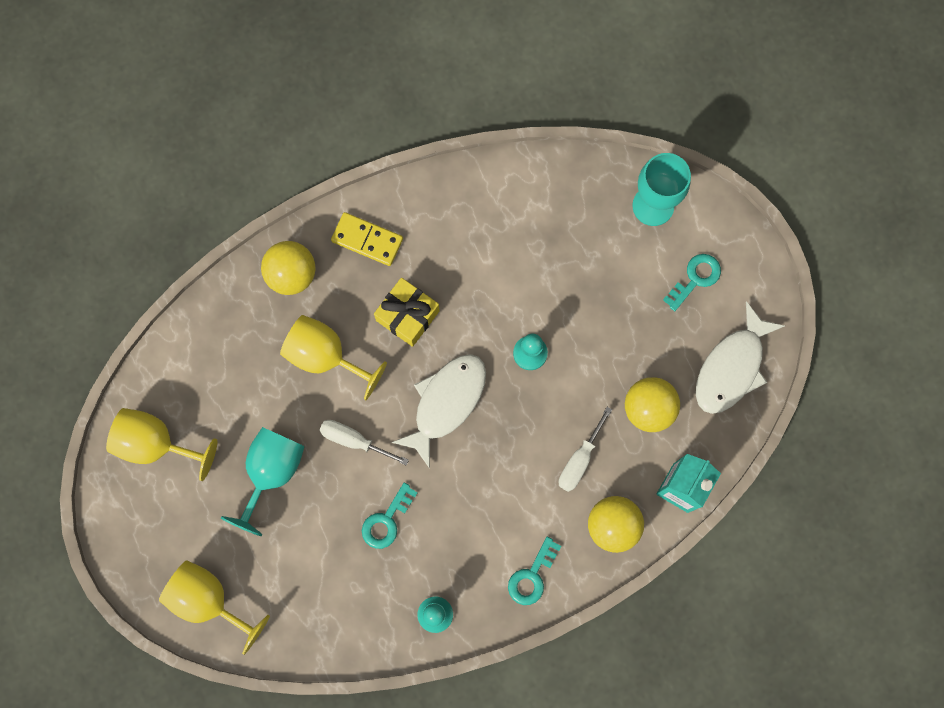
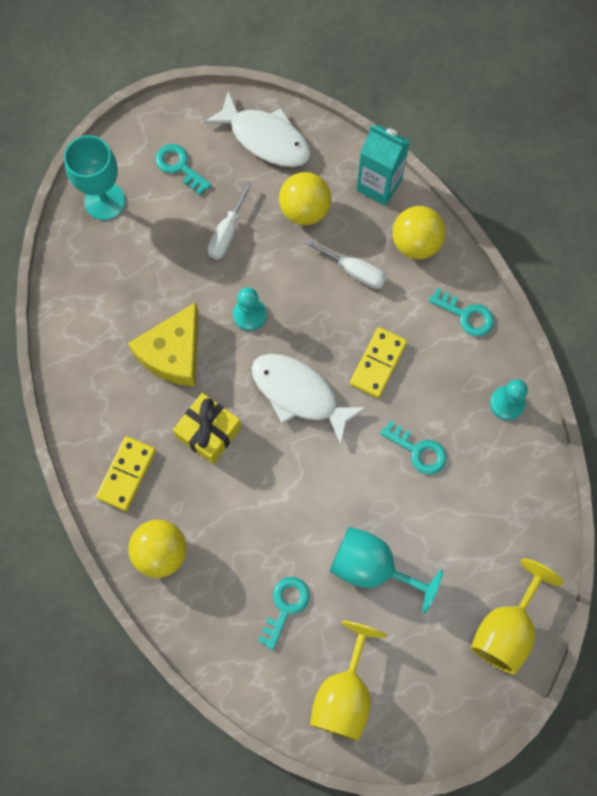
camera: 90 degrees left, 5 degrees down
(237, 390) = (285, 607): none -> turquoise key
(325, 356) = (250, 515): yellow goblet -> none
(354, 440) = (338, 484): white screwdriver -> white screwdriver (227, 233)
(478, 482) = (378, 364): none -> yellow domino
(489, 279) = (173, 353): none -> yellow cheese

